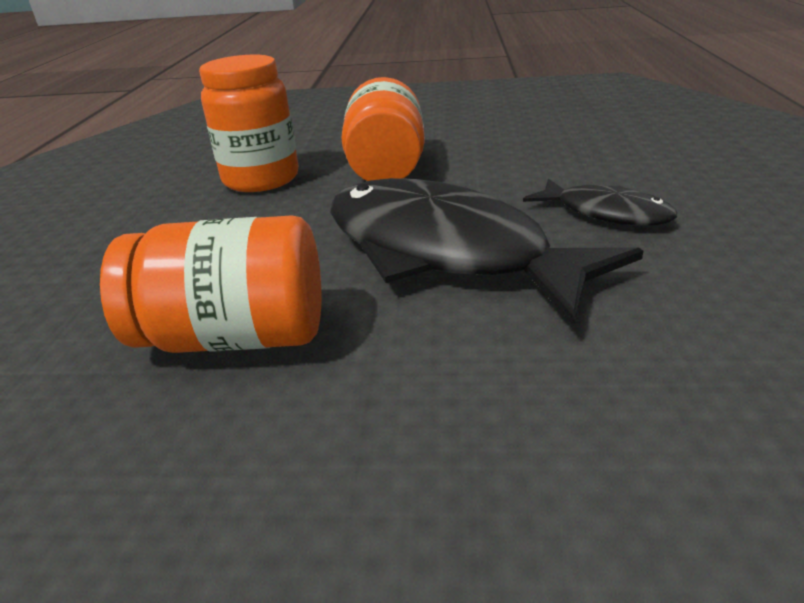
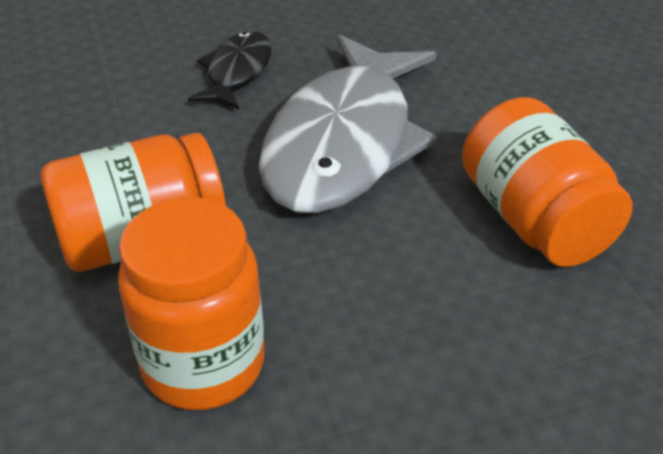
camera: 115 degrees left, 10 degrees up
(445, 252) = (344, 143): black fish -> grey fish

